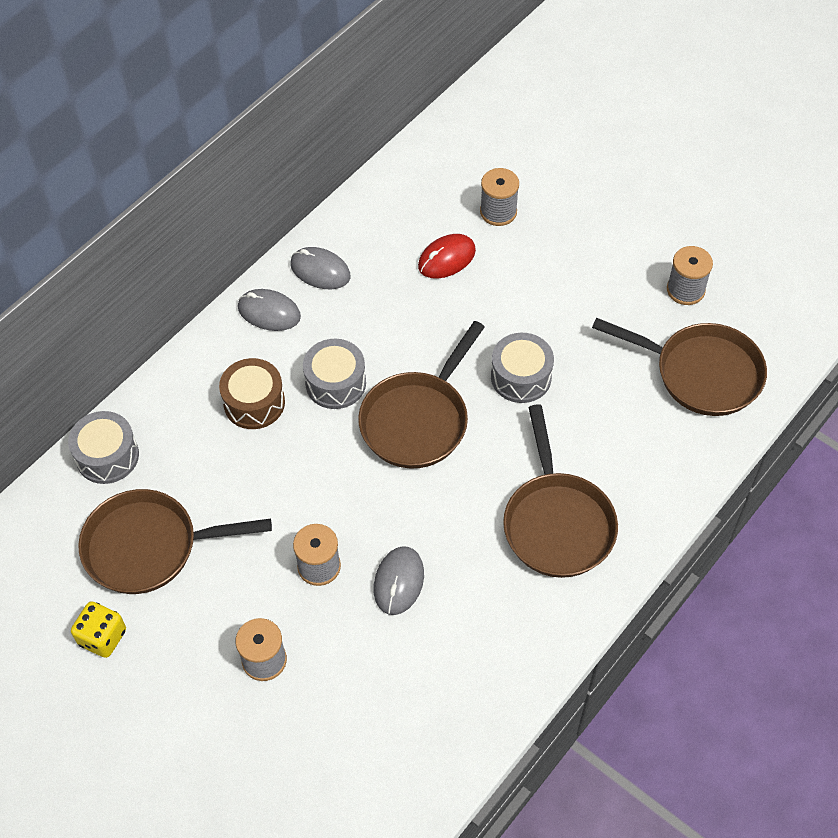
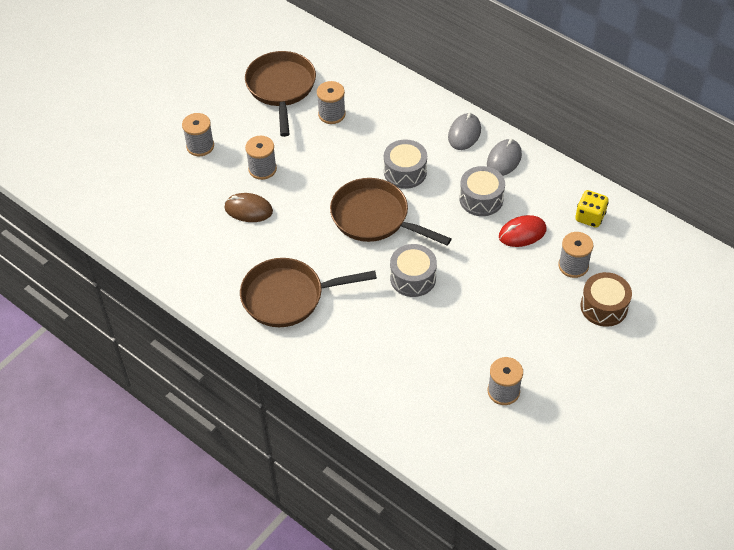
camera: 90 degrees right, 5 degrees down
(102, 637) = (222, 74): yellow dice -> yellow dice (590, 217)
(107, 456) = (347, 63): grey drum -> grey drum (481, 199)
(214, 475) = (331, 114): none -> grey spool
(254, 403) = (388, 130): brown drum -> brown drum (604, 307)
(398, 582) = (248, 209): grey mouse -> brown mouse
(446, 258) = (522, 233): red mouse -> red mouse turned 75 degrees counterclockwise
(701, 373) = (419, 396): brown pan -> none

